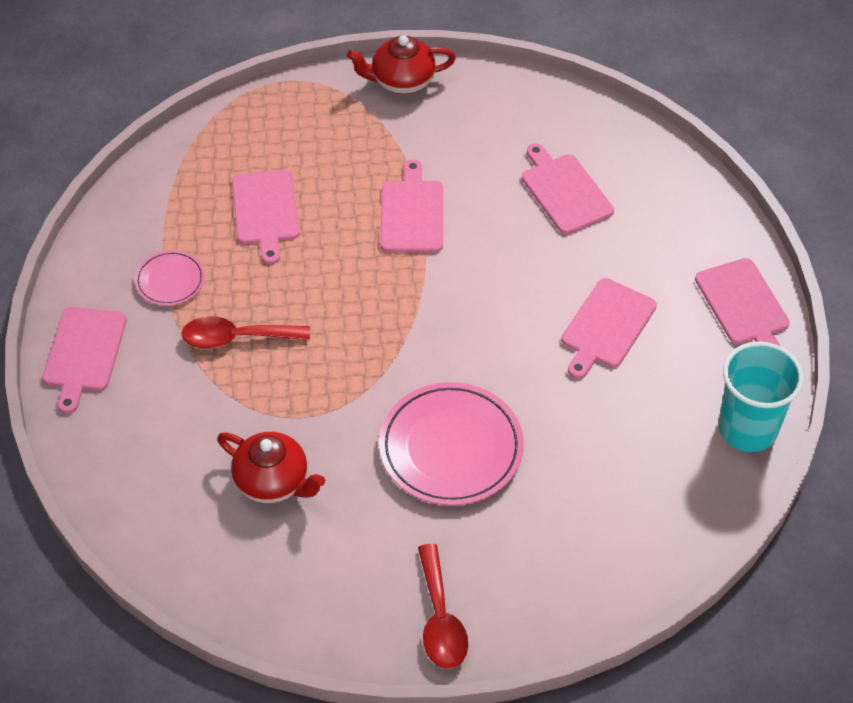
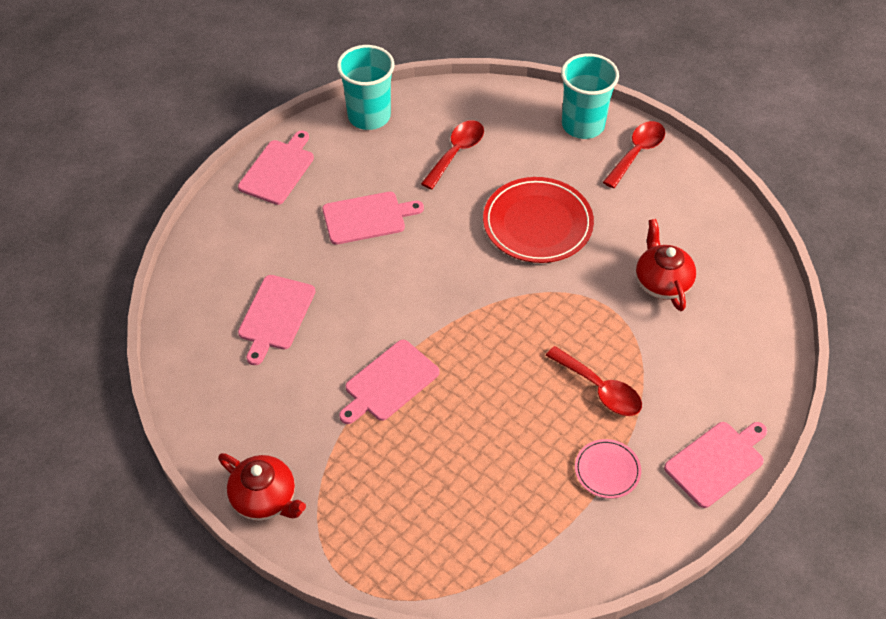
camera: 135 degrees left, 0 degrees up
(266, 211) = (485, 470): pink cutting board -> none
(451, 447) = (537, 223): pink plate -> red plate
(533, 607) = (583, 125): none -> turquoise cup
(615, 460) = (456, 152): none -> red spoon

